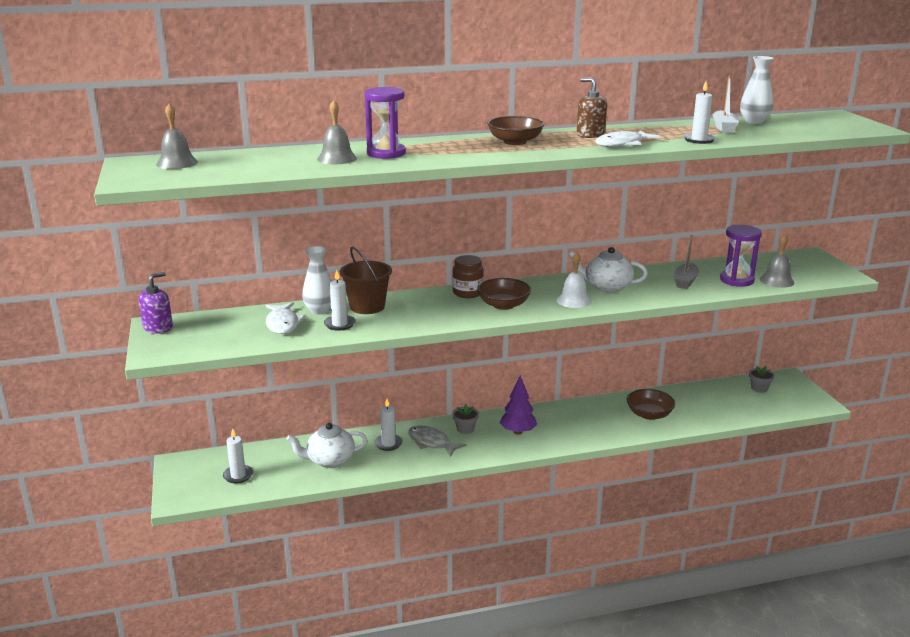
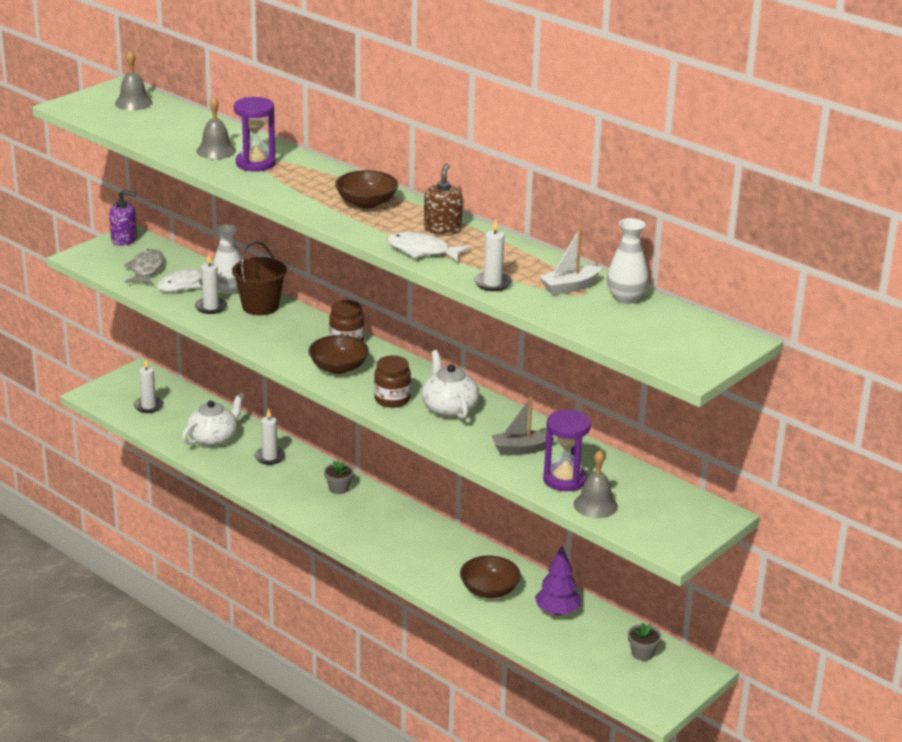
camera: 55 degrees right, 5 degrees up
(330, 460) = (213, 438): white teapot -> white teapot turned 90 degrees clockwise
(431, 442) = (295, 478): grey fish -> grey fish (146, 269)
(518, 432) = (365, 519): purple tree -> purple tree (557, 612)
(573, 300) = (392, 399): white bell -> brown jar

